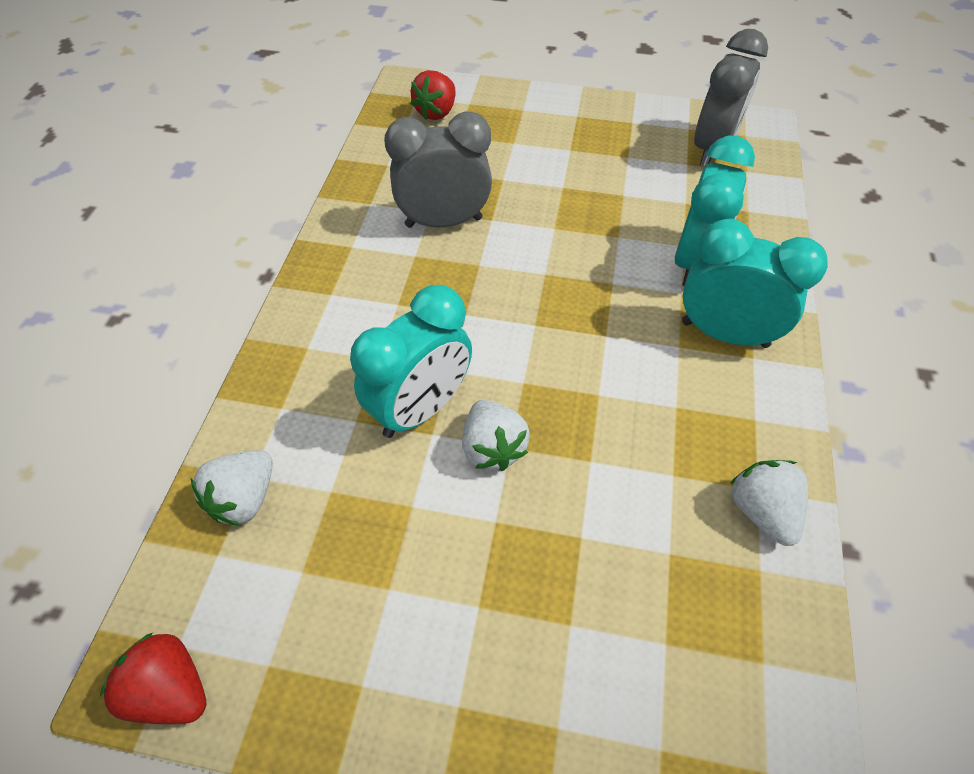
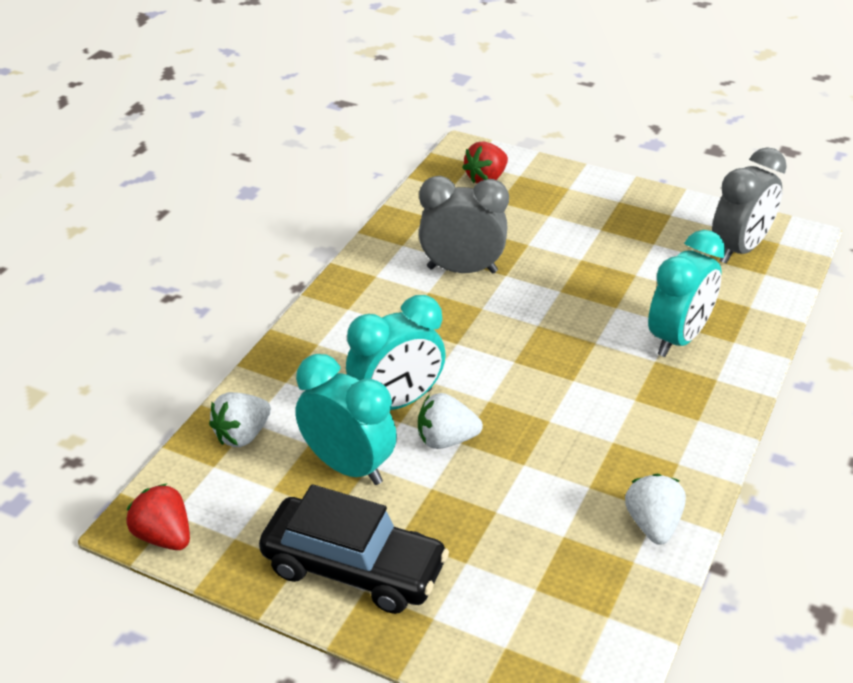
camera: 15 degrees right, 15 degrees down
(435, 673) = (353, 568): none -> black car
(492, 448) = (446, 440): white strawberry -> white strawberry turned 90 degrees clockwise
(724, 334) = (680, 397): turquoise clock -> turquoise clock (348, 466)

